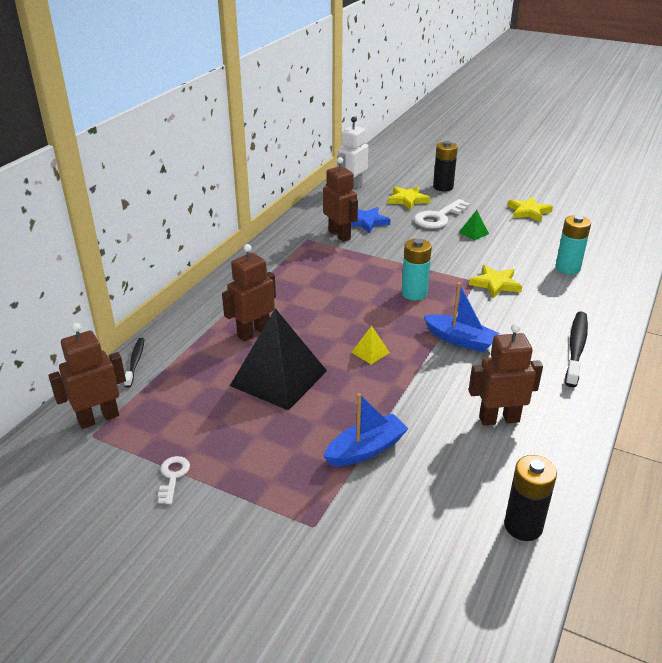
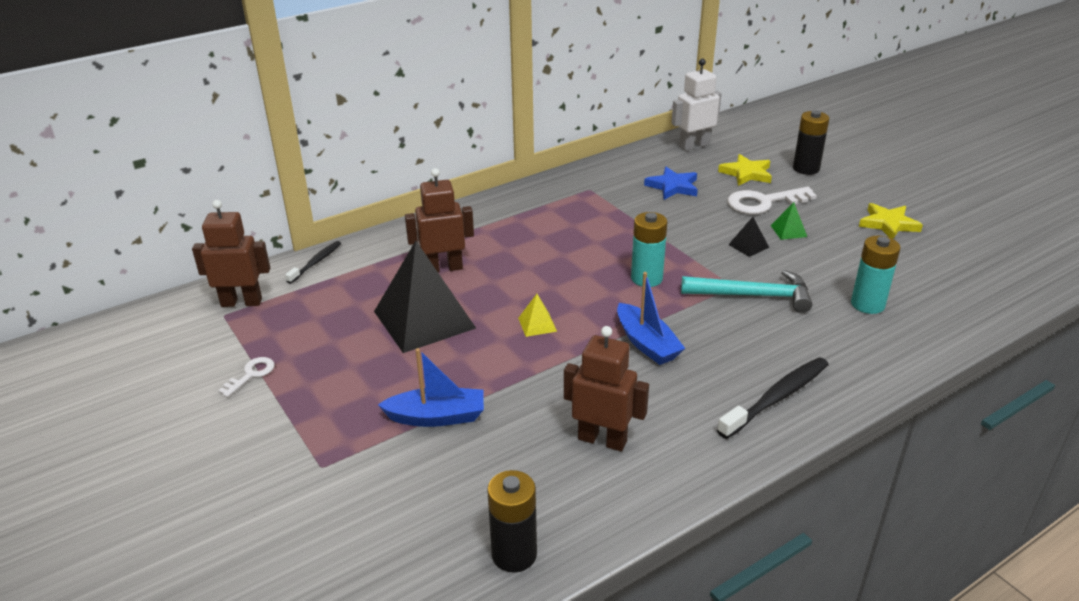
camera: 30 degrees right, 0 degrees up
(339, 235) = (628, 193): brown robot -> none
(458, 250) = (748, 246): none -> black pyramid
(495, 284) = (753, 296): yellow star -> turquoise hammer

